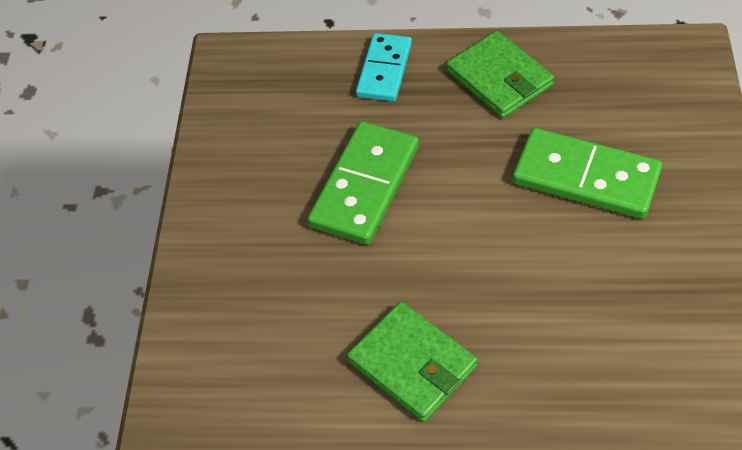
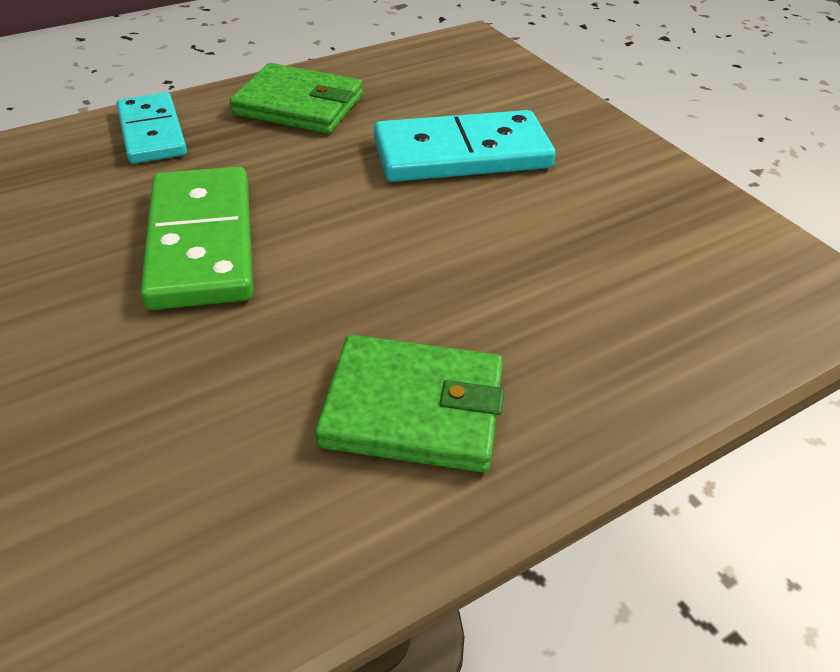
camera: 40 degrees left, 10 degrees down
(586, 177) = (462, 154): green domino -> turquoise domino

